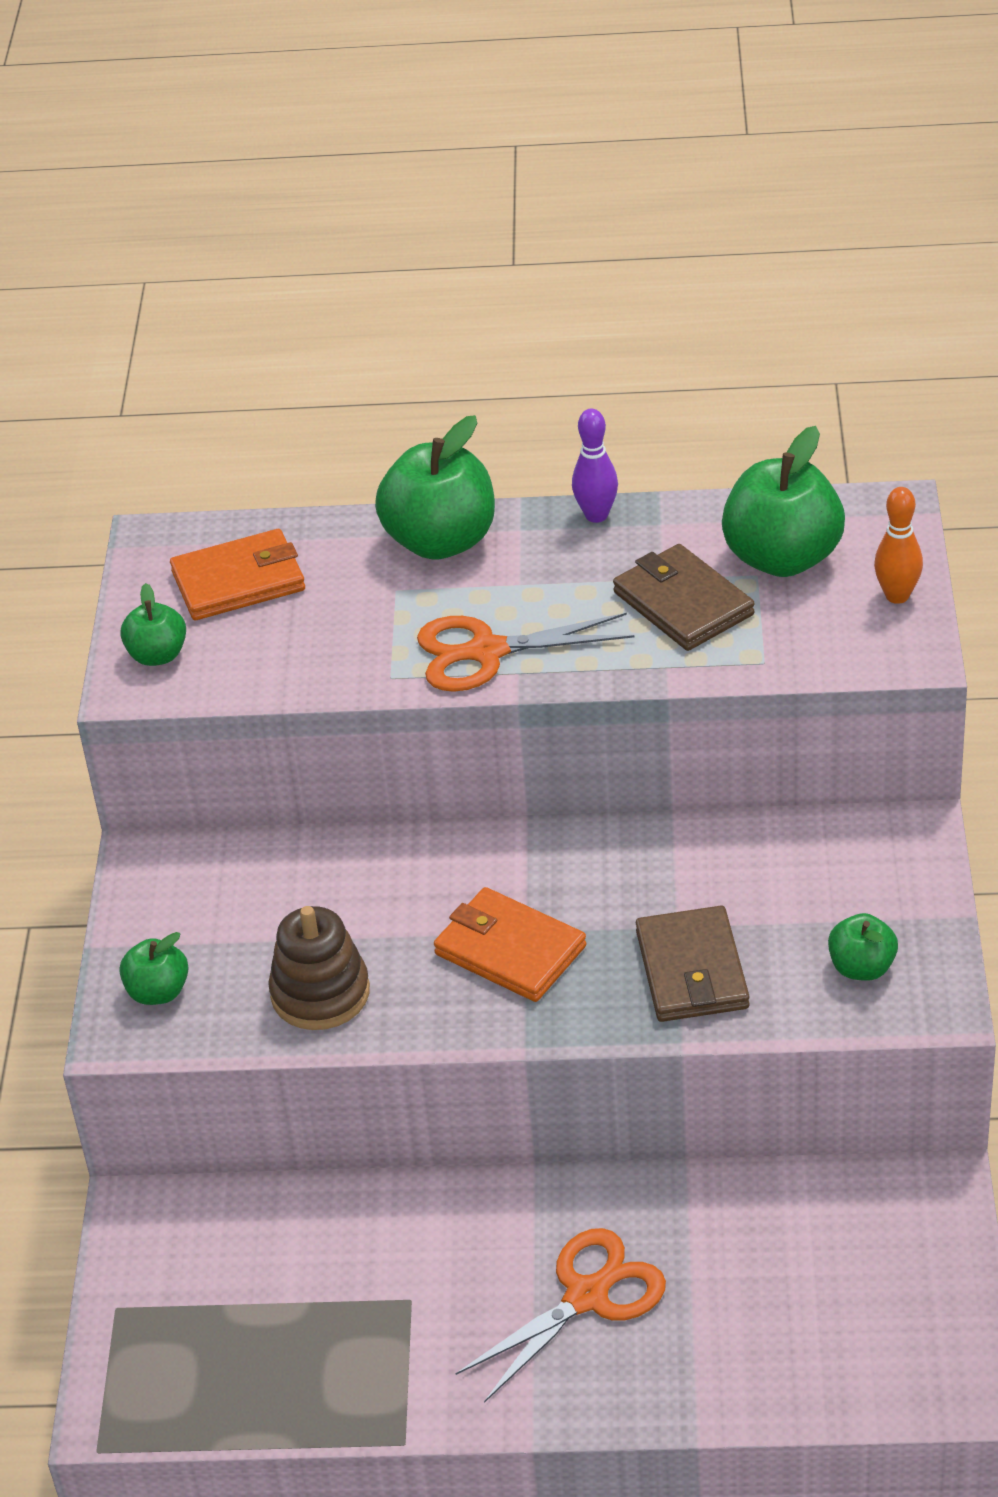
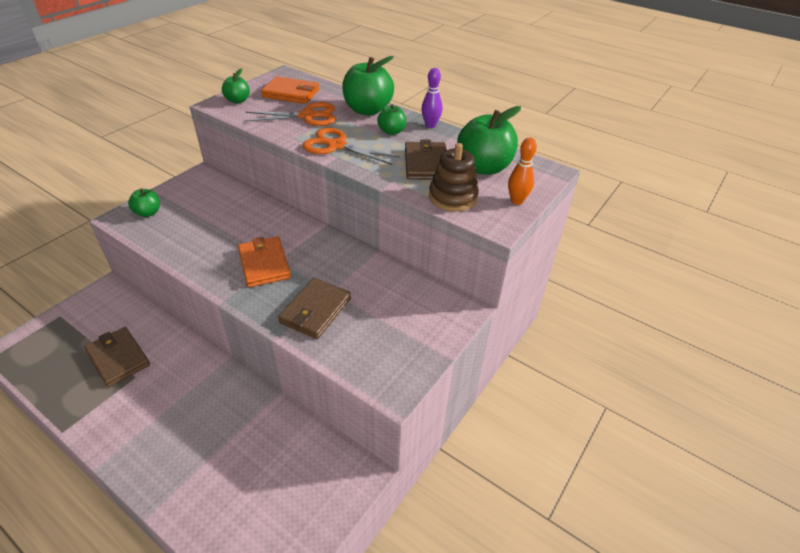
camera: 30 degrees right, 0 degrees up
(320, 993) = (189, 241): brown stacking toy -> brown stacking toy (453, 197)
(338, 1293) = (118, 358): none -> brown wallet
(587, 1296) = (186, 420): orange scissors -> orange scissors (307, 116)
(861, 967) = (381, 352): green apple -> green apple (392, 131)

